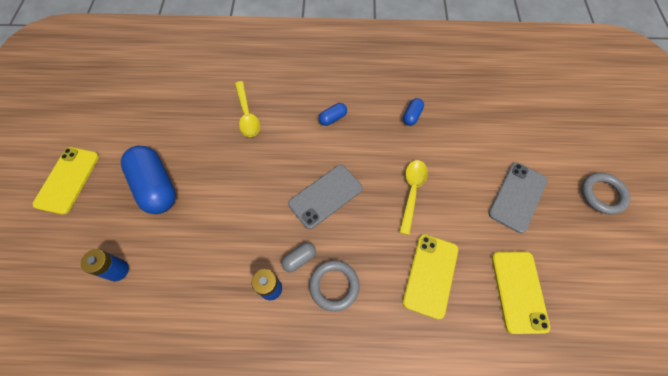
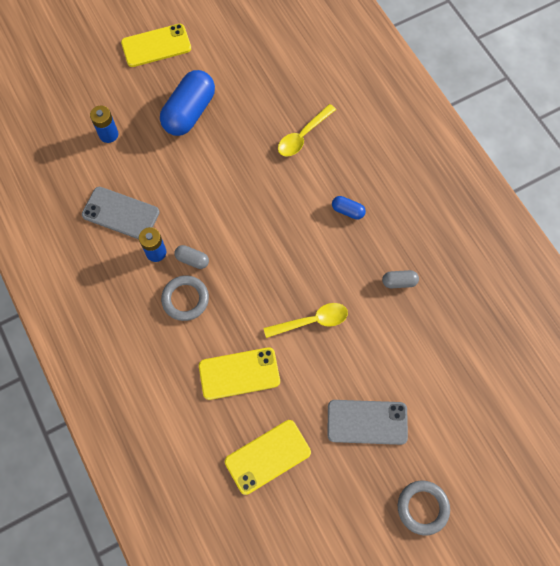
camera: 60 degrees right, 5 degrees up
(325, 196) = (261, 249): grey phone -> grey phone (121, 213)
(412, 116) = (399, 282): blue capsule -> grey capsule

